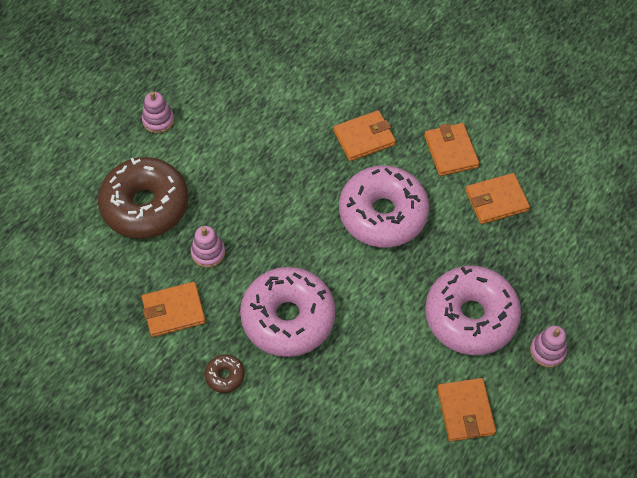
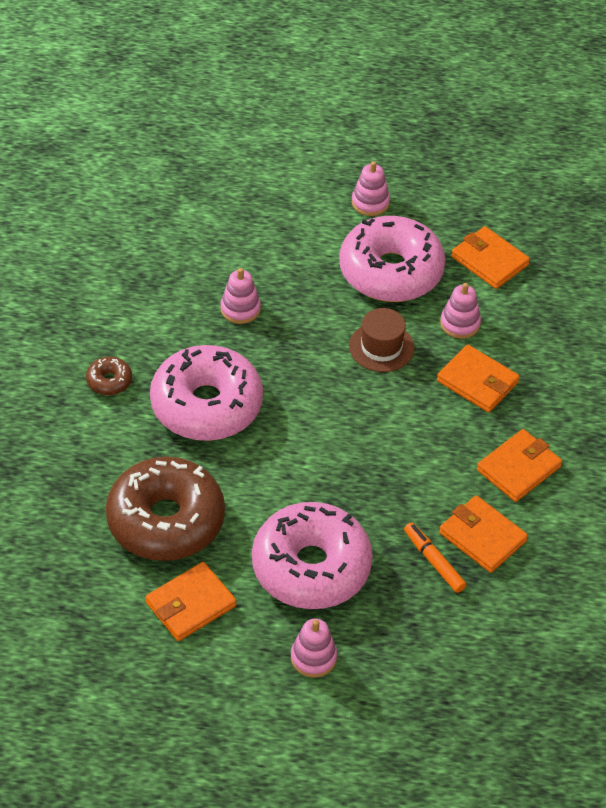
camera: 60 degrees right, 10 degrees down
(145, 205) = (262, 237): brown donut -> brown donut (166, 520)
(174, 311) = (156, 310): orange wallet -> orange wallet (489, 261)
(299, 179) = (381, 347): none -> brown hat
(307, 122) = (460, 324): none -> pink stacking toy
(383, 214) = (389, 437): pink donut -> pink donut (391, 271)
(502, 239) = (434, 561): none -> orange marker

